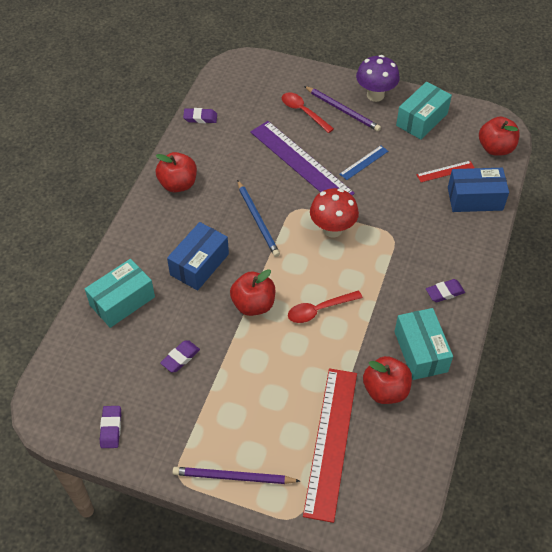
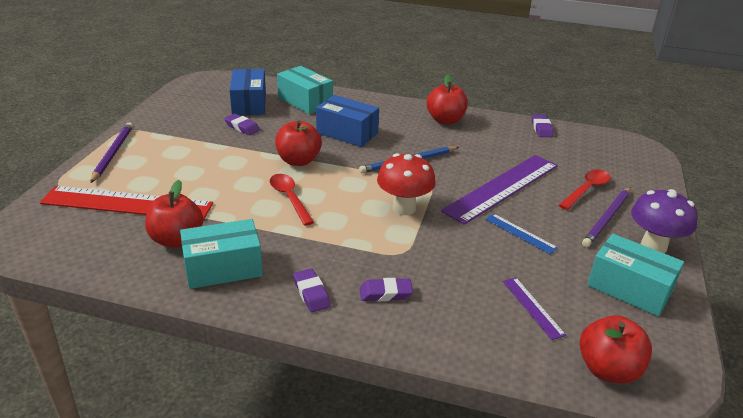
camera: 85 degrees right, 20 degrees down
(111, 428) = (181, 103): purple eraser -> purple eraser (385, 293)
(445, 171) = (533, 307): red ruler -> purple ruler
(475, 198) = (487, 335): blue box -> blue box (249, 104)

